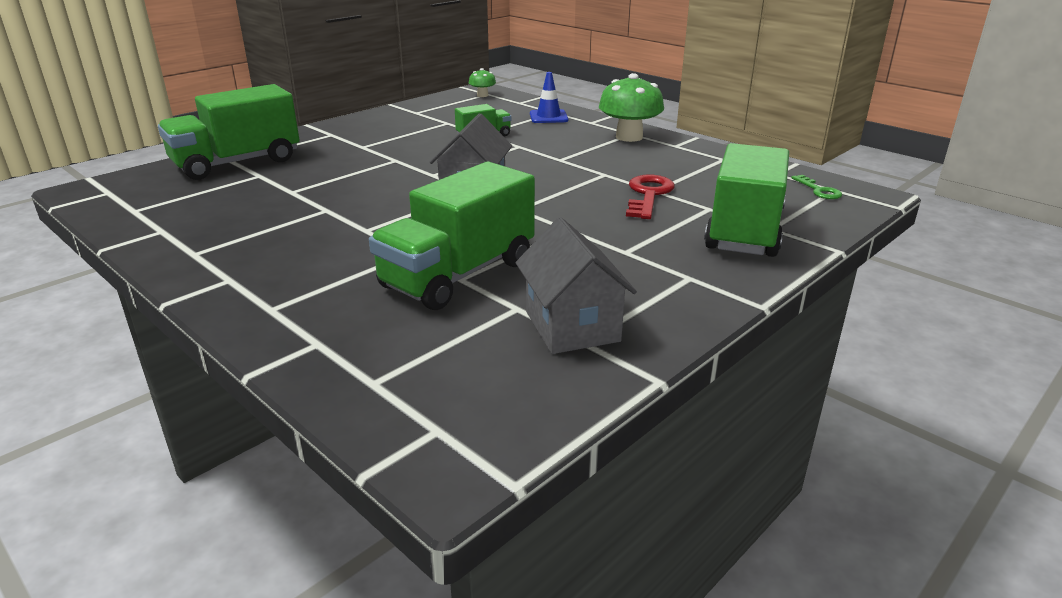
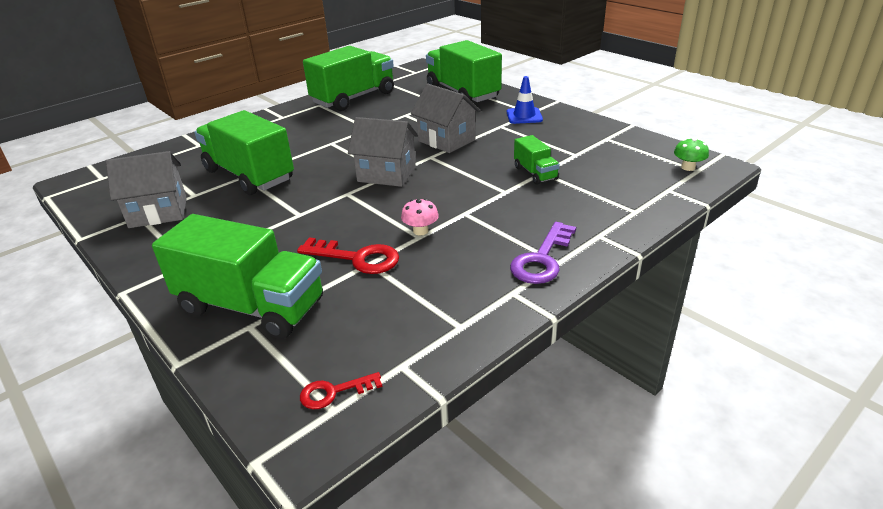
camera: 95 degrees right, 5 degrees up
(189, 228) = (354, 98): none -> green truck
(391, 168) = (446, 140): none -> grey house
(548, 117) = (611, 207): blue traffic cone -> blue traffic cone (524, 116)
(595, 173) = (420, 231): none -> pink mushroom
(629, 137) = (542, 259): green mushroom -> purple key
(819, 190) = (334, 392): green key -> red key

